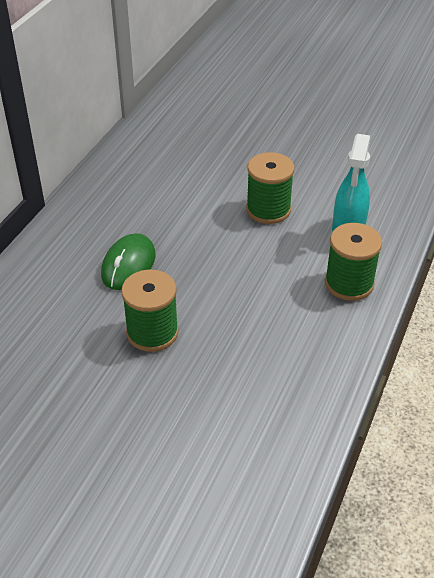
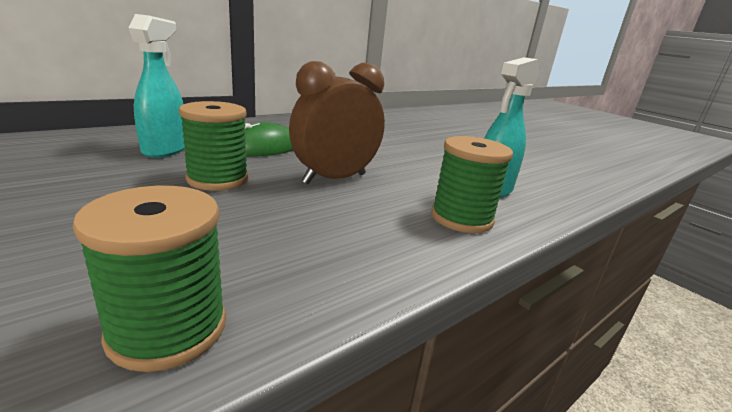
camera: 25 degrees right, 20 degrees down
(59, 317) = (165, 150): none -> turquoise spray bottle
(229, 281) = (334, 179): none -> brown clock
(268, 210) = (422, 160): green spool -> green spool (168, 329)

